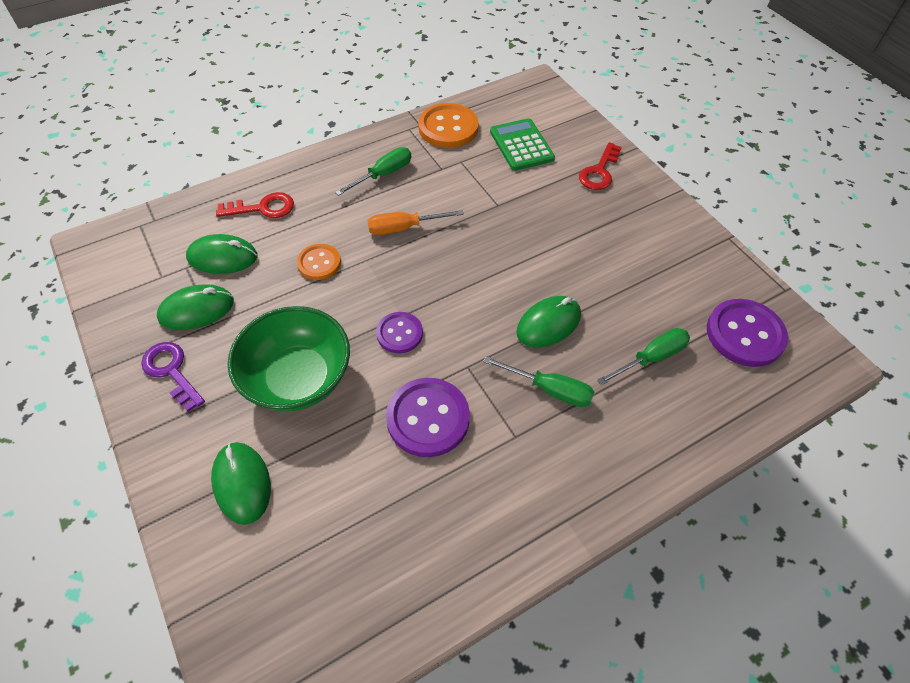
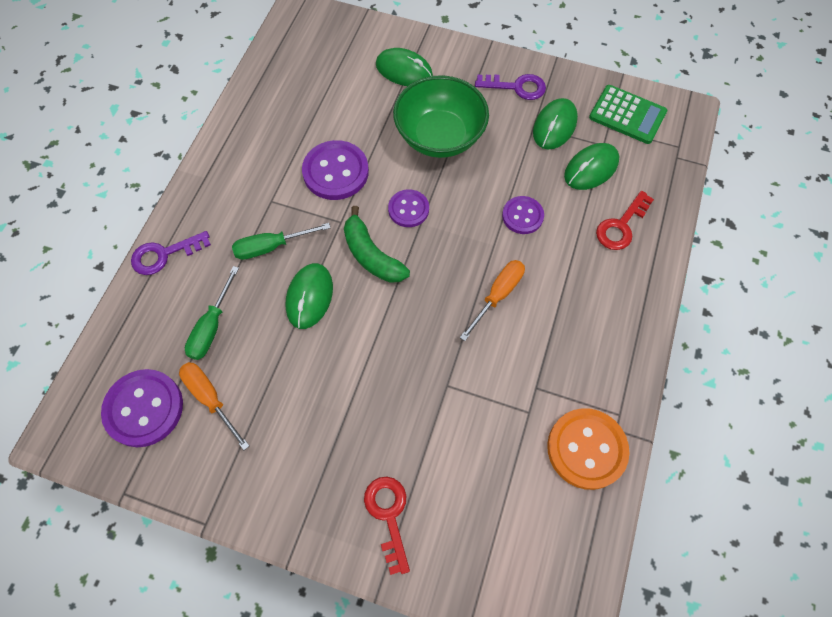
camera: 140 degrees right, 10 degrees up
(319, 263) = (522, 216): orange button -> purple button
(383, 174) = (576, 336): green screwdriver -> none
(468, 319) = (371, 255): none -> green banana
(521, 145) = (495, 487): green calculator -> green calculator (627, 115)
(661, 458) = (164, 254): none -> purple key
(683, 306) = (210, 398): none -> orange screwdriver

